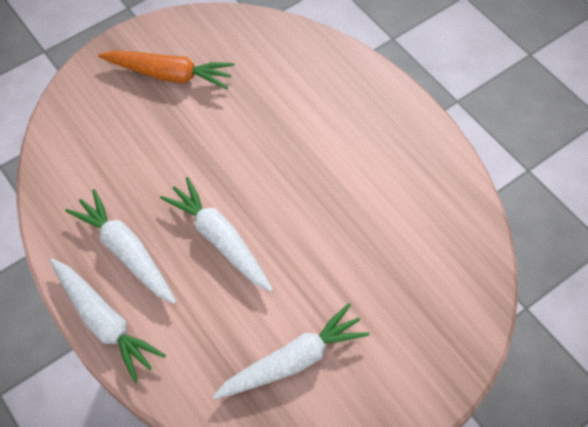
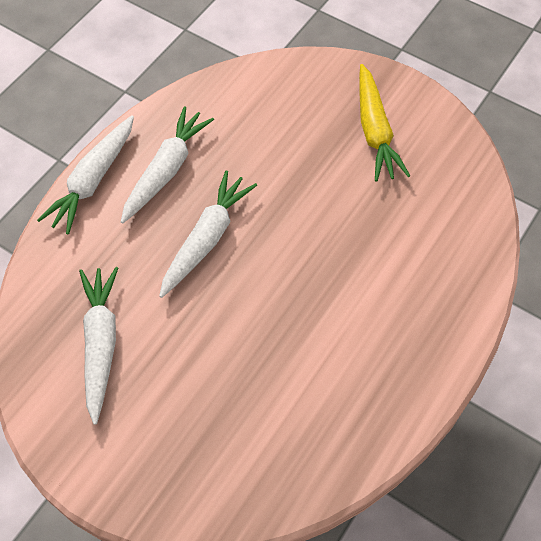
camera: 70 degrees right, 0 degrees up
(169, 75) = (375, 131): orange carrot -> yellow carrot
(293, 360) = (101, 343): white carrot -> white carrot turned 135 degrees counterclockwise

